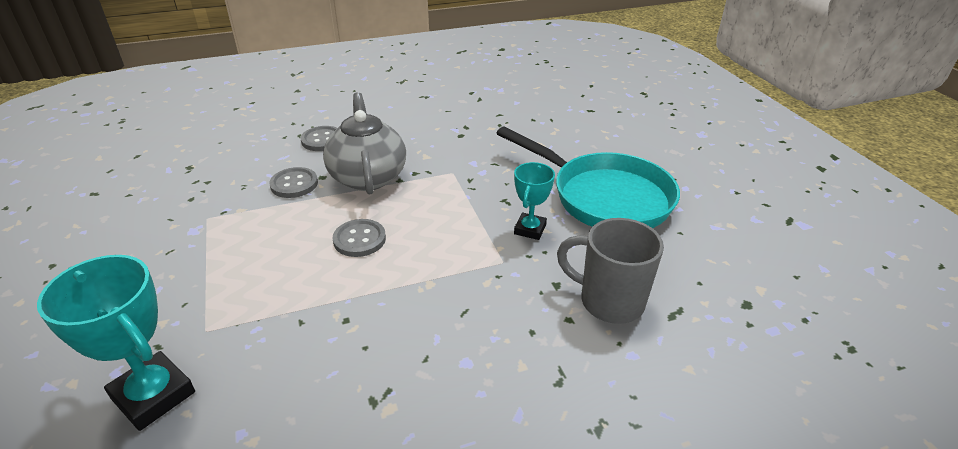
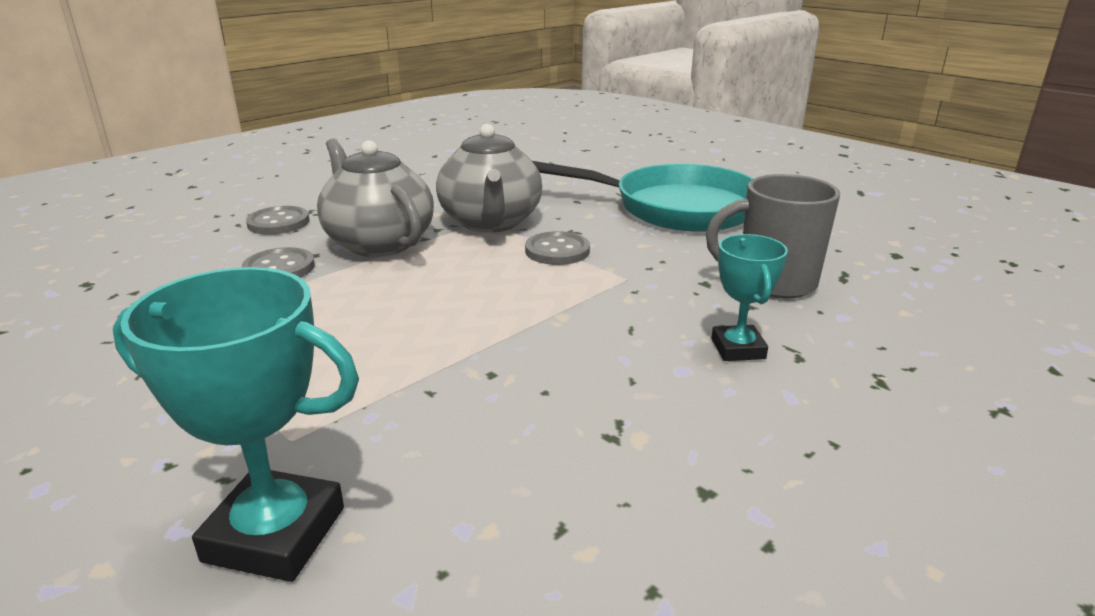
camera: 25 degrees left, 10 degrees down
(359, 239) = (429, 298): grey button -> grey button (557, 251)
(455, 176) = (491, 222): none -> grey teapot
(530, 229) = (626, 247): turquoise trophy -> turquoise trophy (738, 349)

